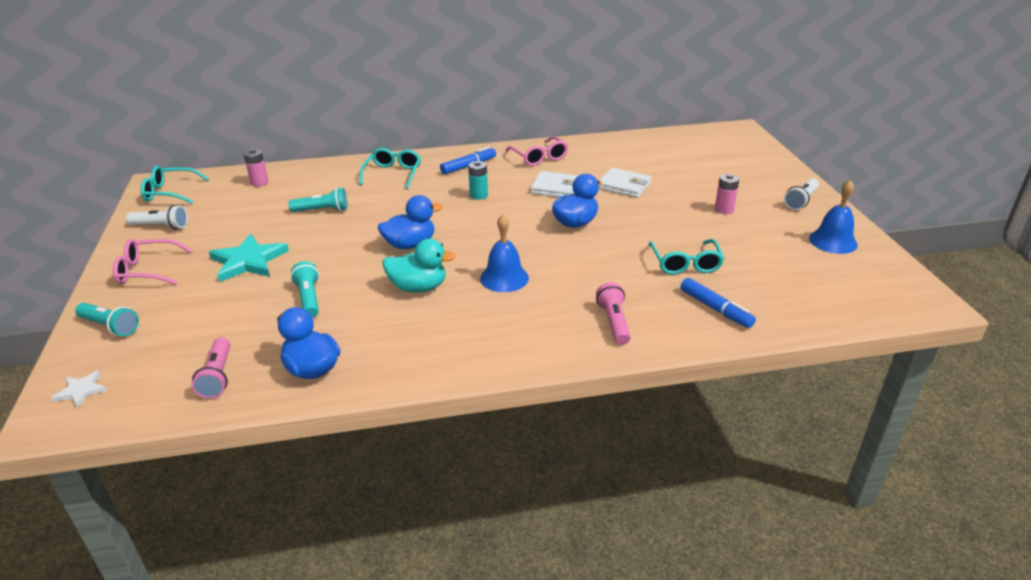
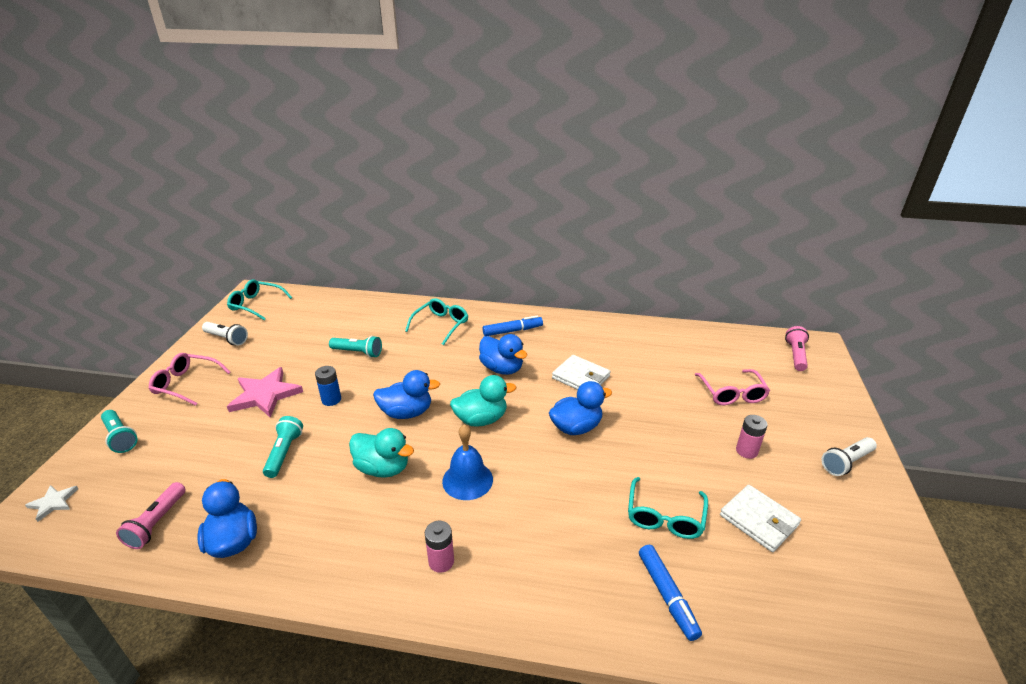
camera: 20 degrees right, 0 degrees up
(248, 261) = (265, 395): turquoise star -> pink star
(259, 182) = (328, 309): pink battery -> pink battery (441, 561)
(324, 250) = (331, 399): none -> blue battery
(478, 195) = (502, 369): turquoise battery -> blue duck
(486, 235) = (481, 419): none -> turquoise duck
(539, 157) = (584, 335): pink glasses -> pink glasses (732, 393)
(613, 322) = (544, 577): pink flashlight -> pink flashlight (795, 355)
(624, 185) = (651, 390): white wallet -> white wallet (758, 520)
(833, 241) = (861, 535): blue bell -> none

